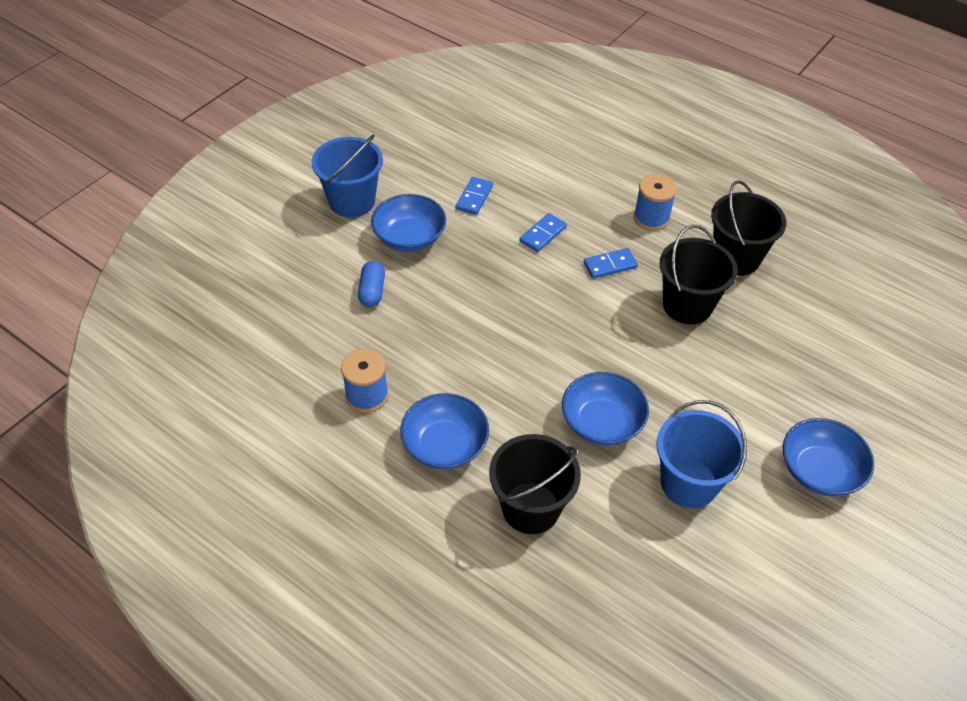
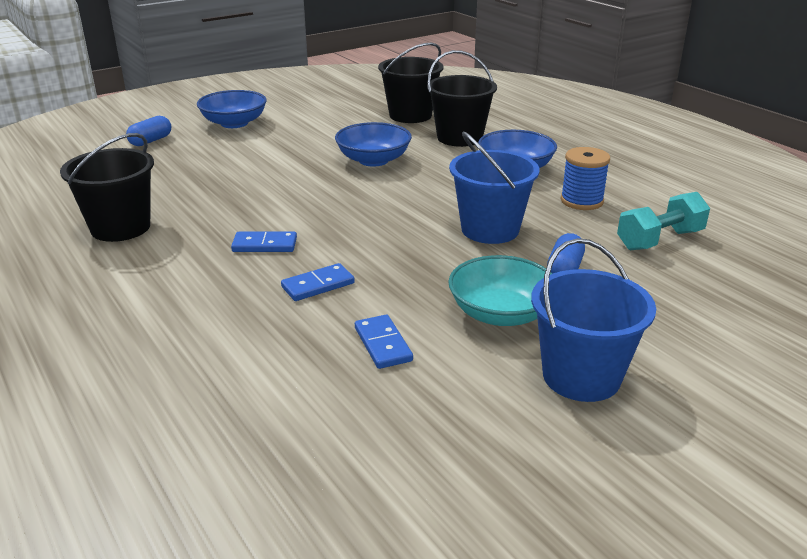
camera: 160 degrees left, 20 degrees down
(295, 349) = (660, 240): none -> turquoise dumbbell
(409, 237) = (501, 313): blue bowl -> turquoise bowl
(474, 197) = (383, 344): blue domino -> blue domino turned 60 degrees counterclockwise
(651, 218) = (164, 276): blue spool -> none
(687, 305) = (220, 205): black bucket -> black bucket (410, 115)
(688, 483) = (333, 131): blue bucket -> blue bucket (490, 229)
(865, 400) = (151, 141): none -> blue capsule

